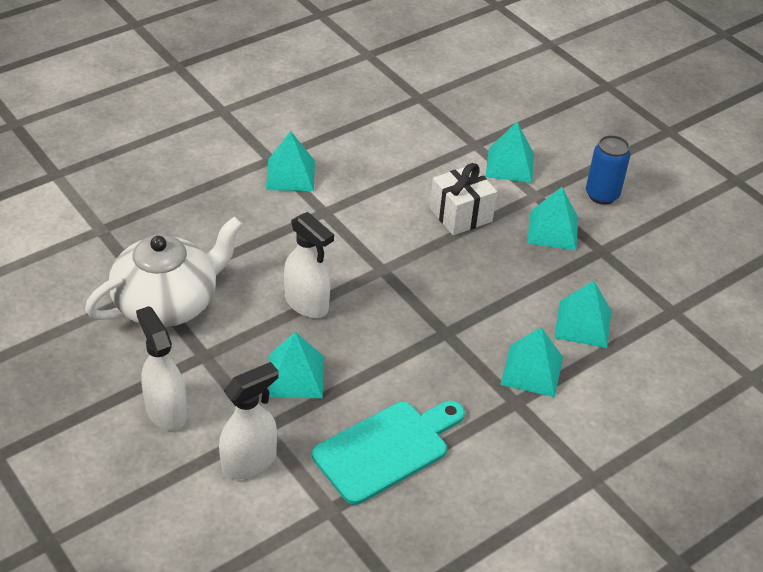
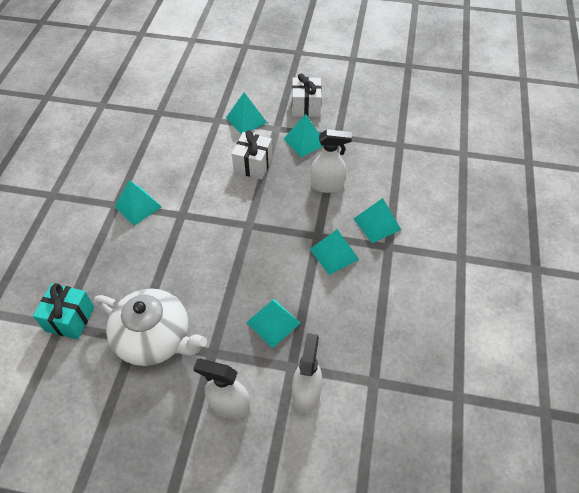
camera: 40 degrees left, 10 degrees up
(115, 230) = (70, 319): none -> turquoise gift
(168, 302) = (155, 338): white teapot -> white teapot turned 105 degrees clockwise
(307, 303) = (232, 275): white spray bottle -> white spray bottle (327, 185)
(386, 449) = (362, 323): turquoise cutting board -> none
(583, 324) = (371, 181): turquoise pyramid -> turquoise pyramid (334, 254)
(602, 195) = (306, 106): blue can -> white gift

